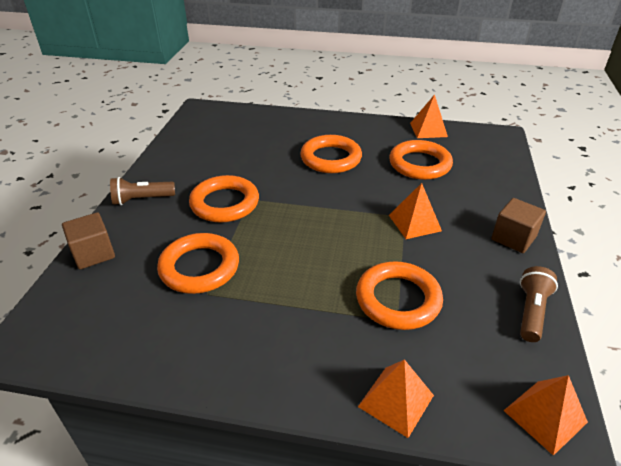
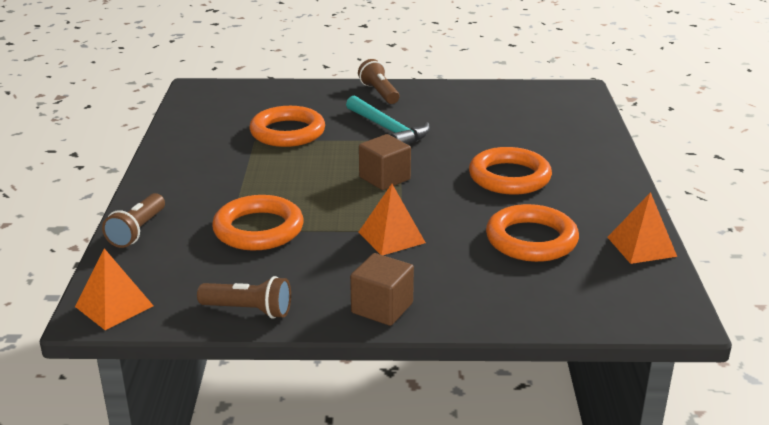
camera: 80 degrees right, 10 degrees down
(93, 254) = (296, 89): brown cube -> brown cube (384, 178)
(225, 203) = (388, 129): orange ring -> turquoise hammer
(396, 400) = (137, 231): orange pyramid -> brown flashlight

